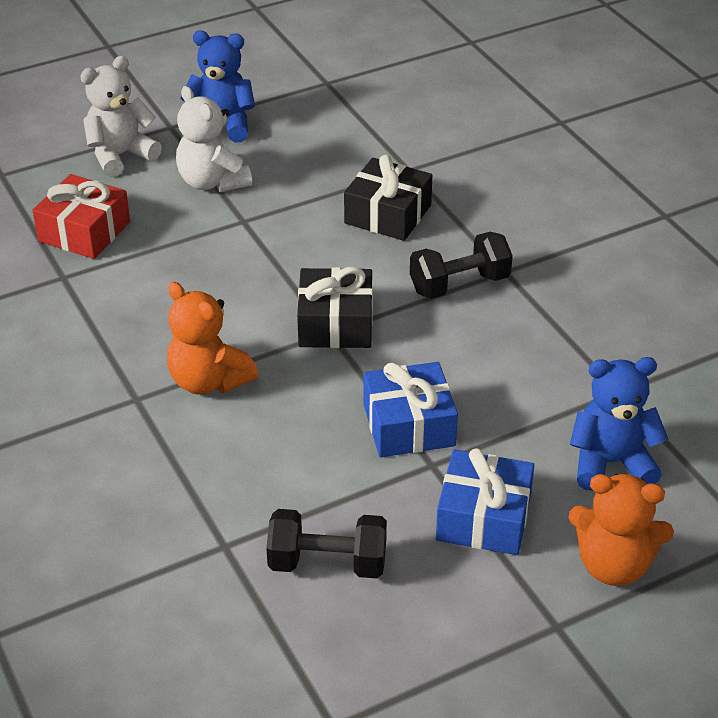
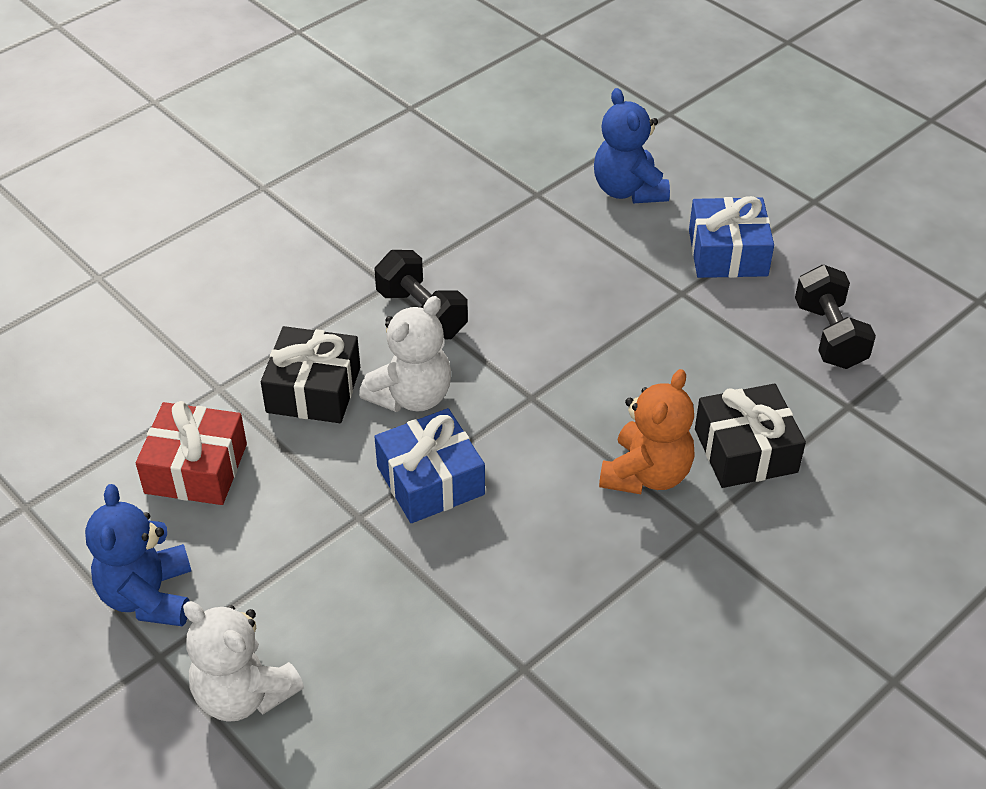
camera: 105 degrees left, 5 degrees up
(84, 231) = (427, 677): red gift -> red gift (196, 468)
(212, 182) = (285, 570): white teddy bear -> white teddy bear (411, 396)
(335, 324) = (518, 395): black gift -> black gift (745, 450)
(409, 425) = (640, 315): blue gift -> blue gift (430, 480)
(613, 565) = (738, 179): orange teddy bear -> none

